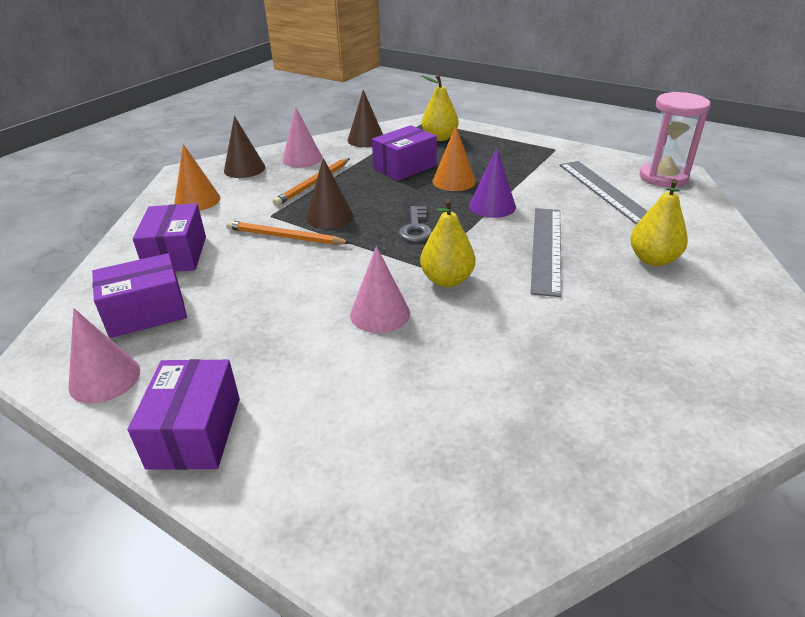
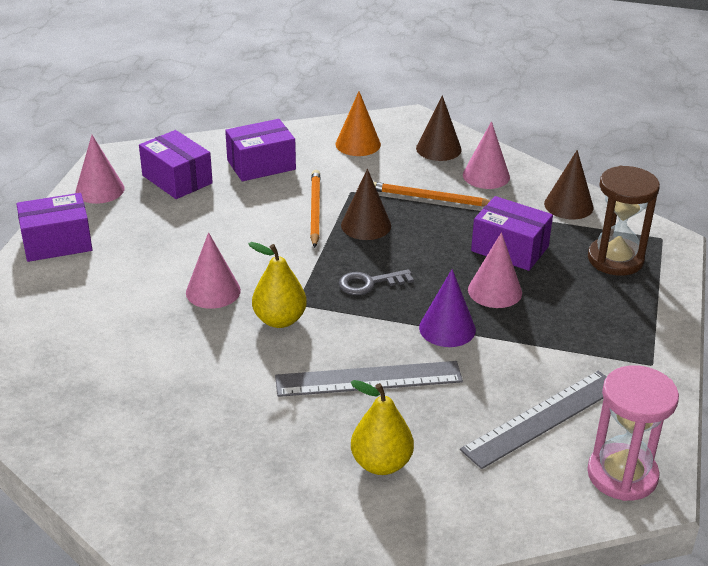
camera: 70 degrees right, 0 degrees up
(439, 138) = (615, 259): yellow pear -> brown hourglass
(454, 181) = (495, 291): orange cone -> pink cone

